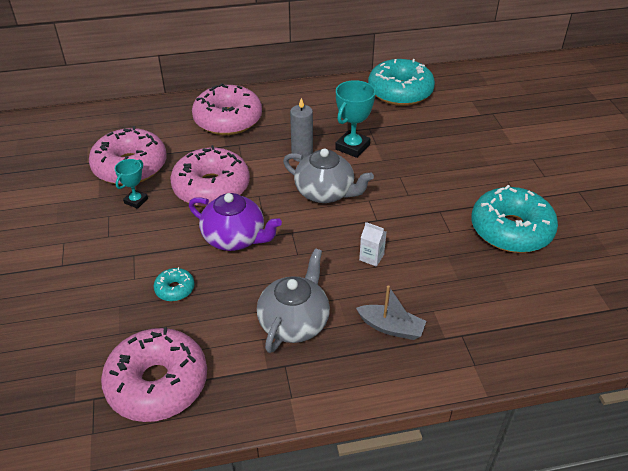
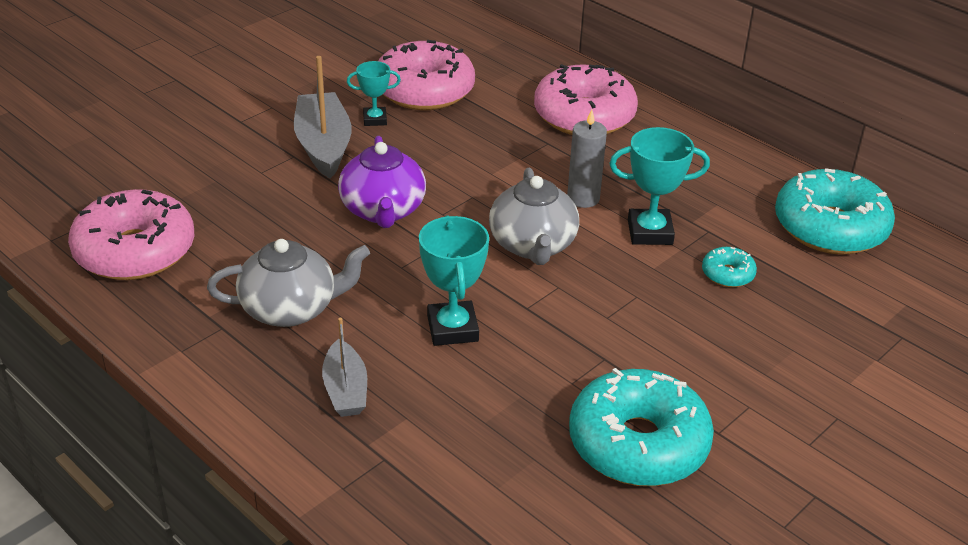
camera: 55 degrees right, 5 degrees down
(138, 236) = (323, 145): none -> grey boat
(175, 289) = (268, 204): turquoise donut -> turquoise donut (727, 274)
(211, 187) = (449, 158): pink donut -> none
(371, 257) = (452, 328): white carton -> turquoise trophy

